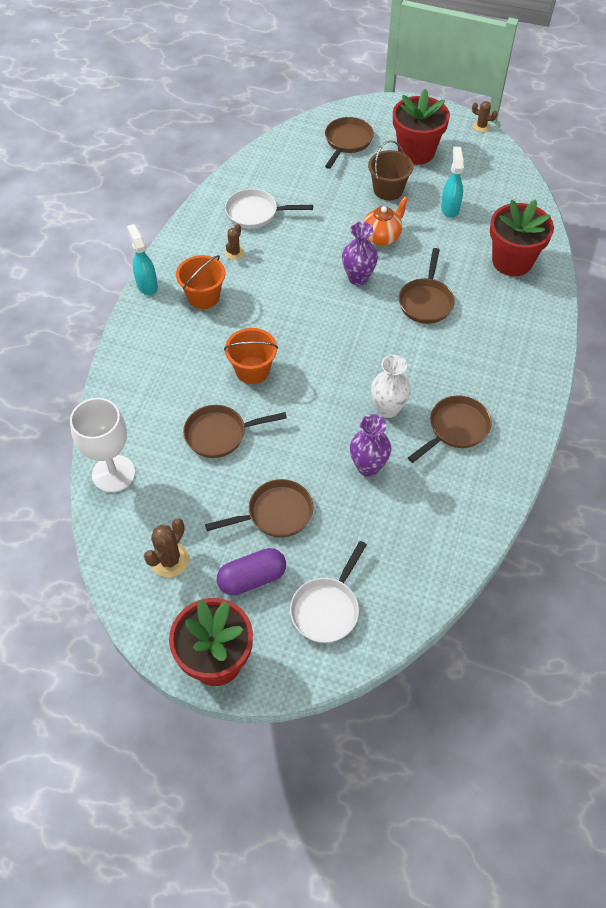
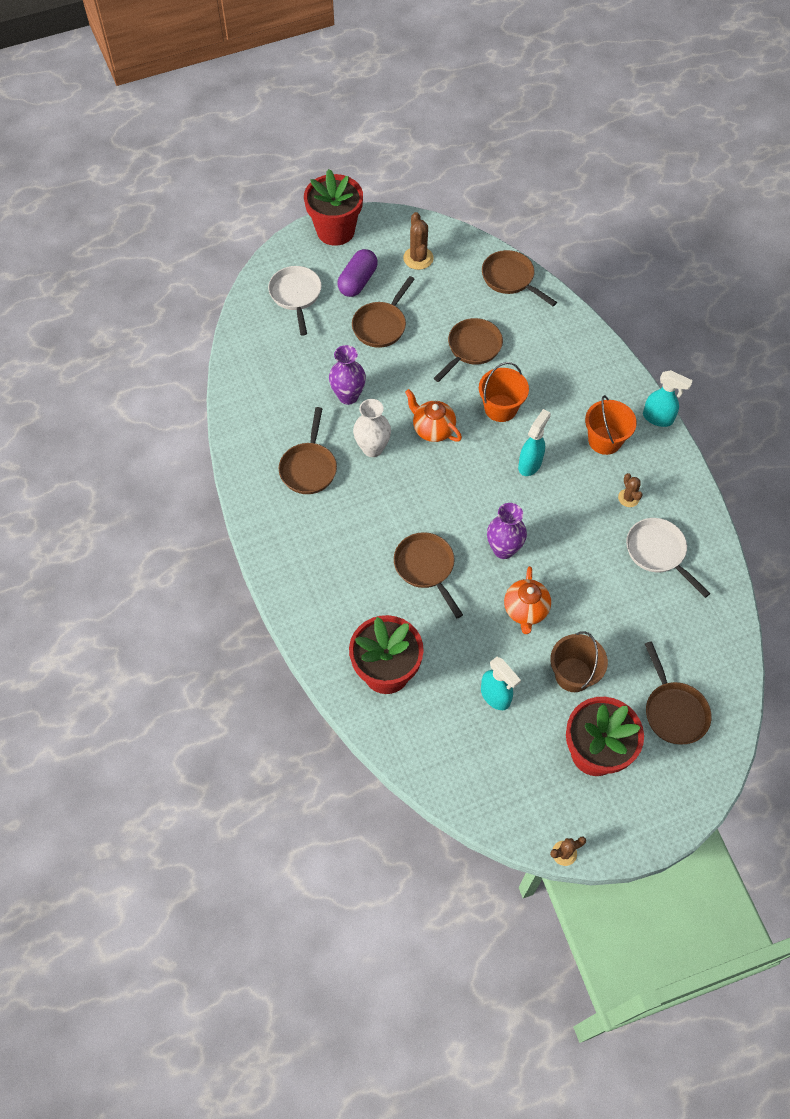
camera: 140 degrees right, 5 degrees up
(113, 474) = (510, 279): white goblet -> brown pan
(256, 213) = (658, 552): white pan -> white pan turned 90 degrees counterclockwise
(276, 317) = (530, 464): none -> turquoise spray bottle
(324, 391) = (432, 429): none -> orange teapot

